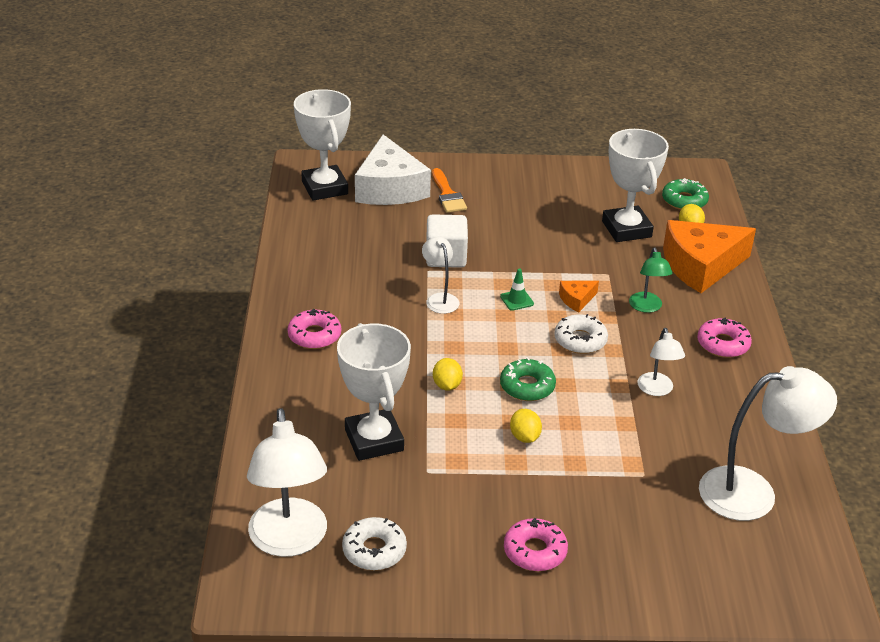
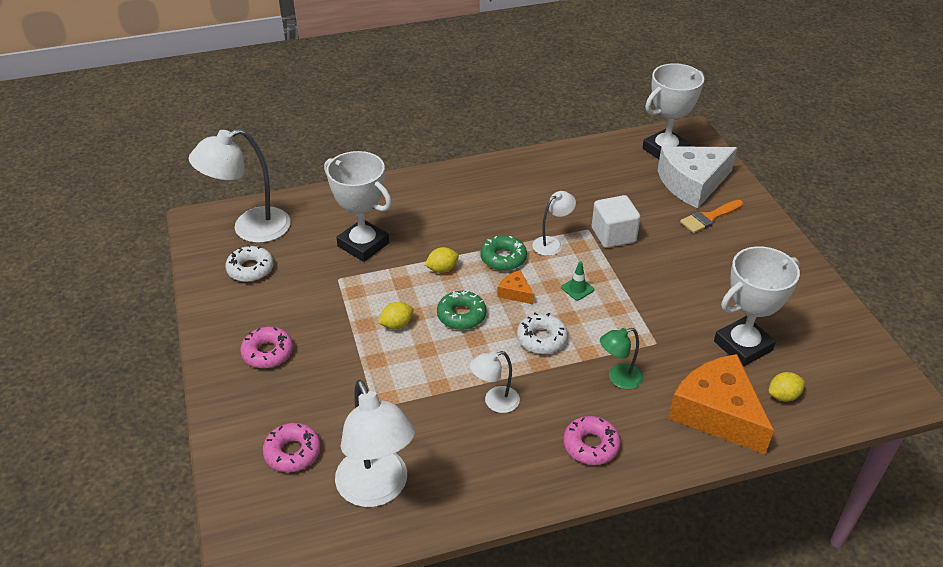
camera: 75 degrees right, 5 degrees up
(314, 335) = (469, 190): pink donut -> pink donut (292, 452)
(374, 440) = (363, 244): white trophy -> white trophy turned 75 degrees clockwise
(576, 299) = (601, 327): orange cheese -> orange cheese (515, 292)
(684, 200) = (833, 385): green donut -> green donut (503, 258)

